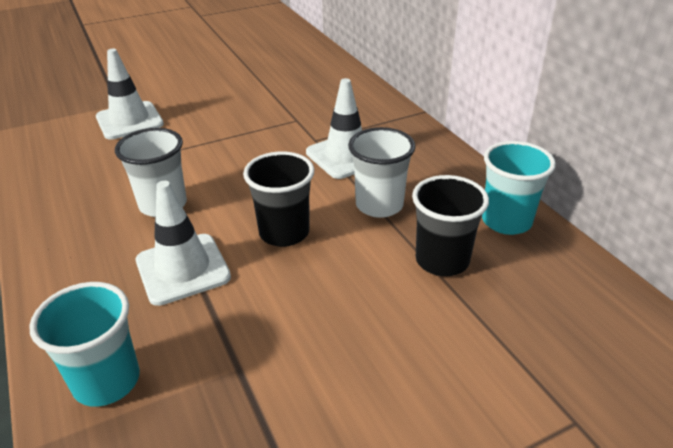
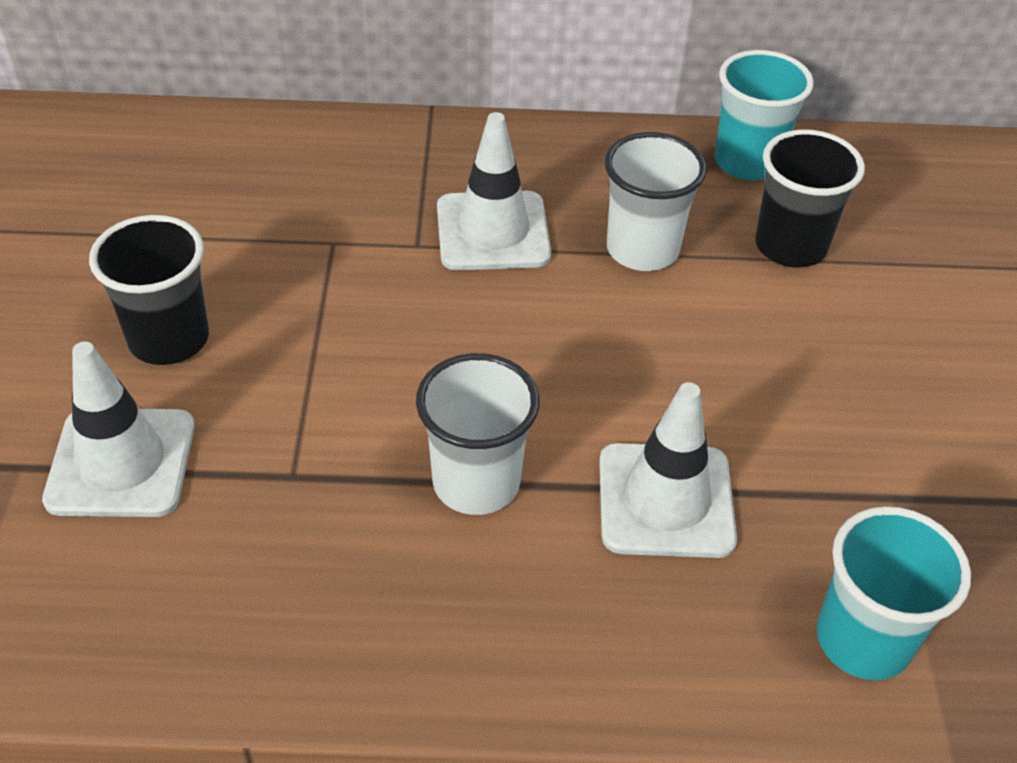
camera: 65 degrees left, 10 degrees up
(284, 233) = (645, 365): black cup -> black cup (169, 339)

